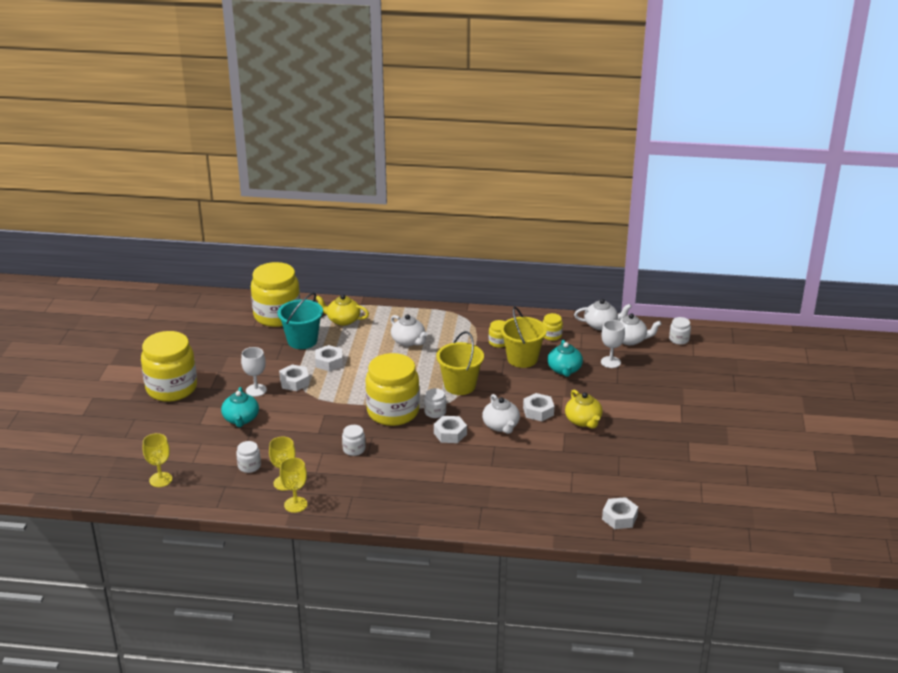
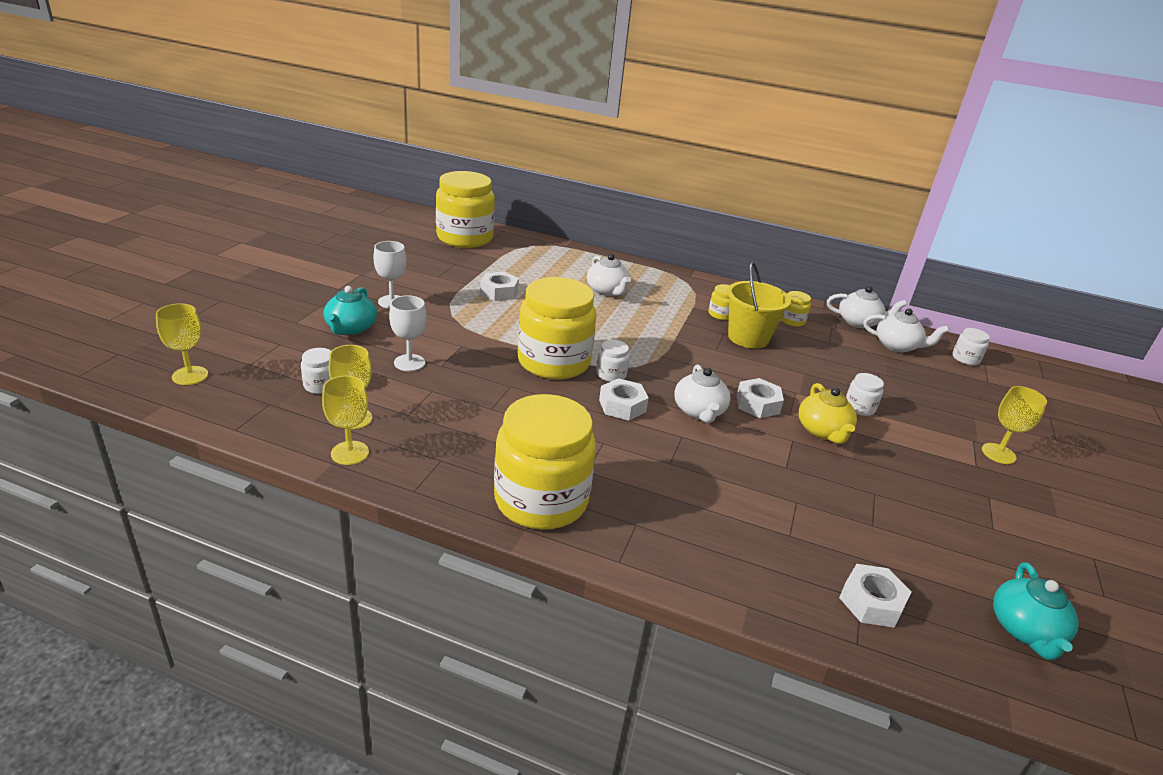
camera: 10 degrees right, 0 degrees up
(171, 388) = (292, 279): yellow jar -> yellow jar (541, 500)
(294, 382) = (444, 303): white nut -> none
(302, 340) = (479, 265): turquoise bucket -> none
(343, 320) = (537, 256): yellow teapot -> none
(354, 449) = (477, 396): white jar -> white jar (859, 408)
(460, 385) = (656, 350): yellow bucket -> none
(564, 370) = (803, 361): turquoise teapot -> turquoise teapot (1025, 630)
(610, 362) = (869, 365): white goblet -> white goblet (409, 363)
(696, 410) = (998, 453): none -> yellow goblet

